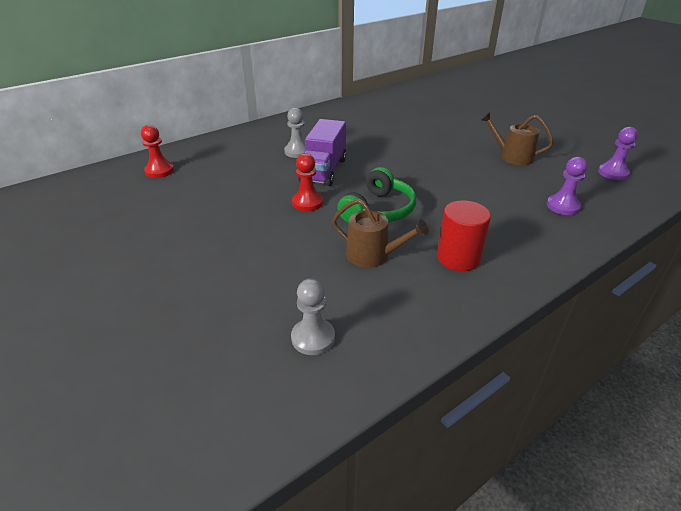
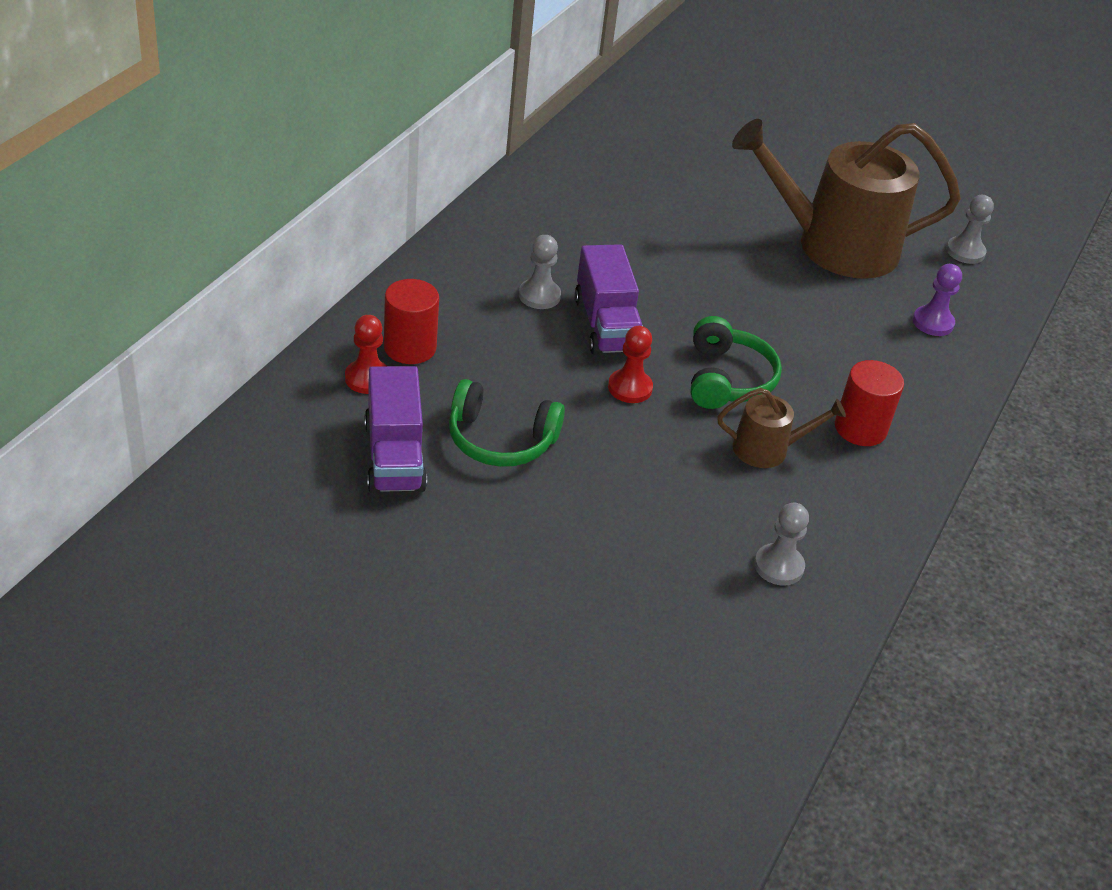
camera: 30 degrees left, 5 degrees up
(127, 208) = (394, 456): none -> purple truck
(197, 213) = (500, 440): none -> green headphones
(199, 162) = (410, 347): none -> red cylinder
(512, 157) = (835, 246): brown watering can -> brown watering can, size x2.17
(613, 173) = (965, 252): purple pawn -> grey pawn

